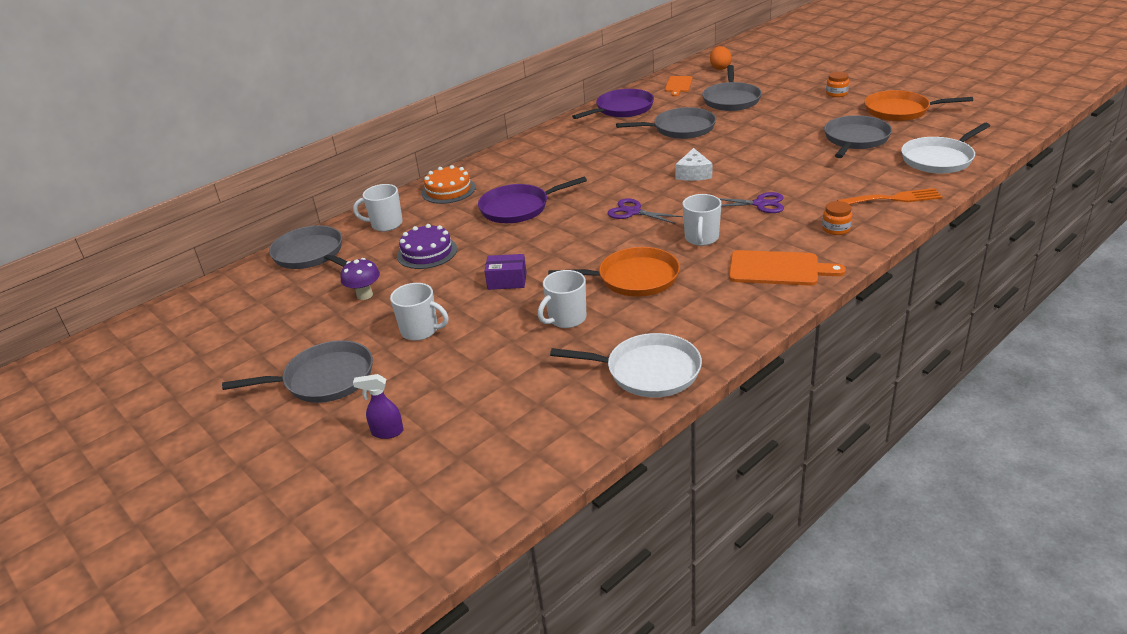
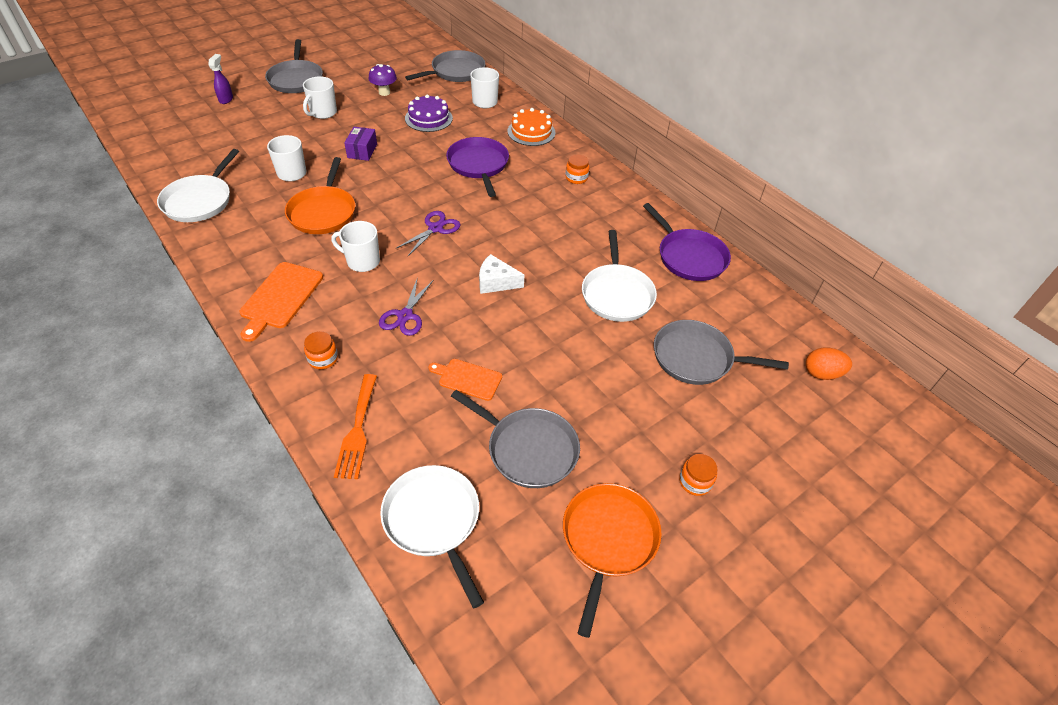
camera: 90 degrees right, 15 degrees up
(527, 160) = (576, 178): none -> orange jar
(678, 85) = (759, 318): orange cutting board -> orange cutting board (468, 379)
(681, 128) = (617, 294): grey pan -> white pan

